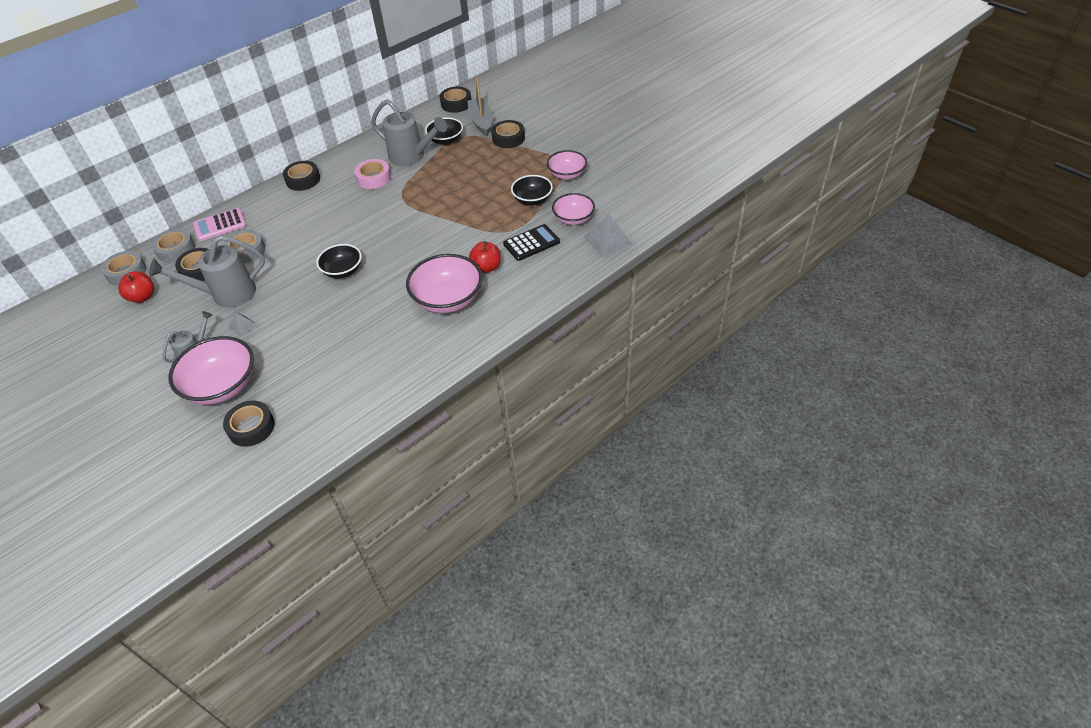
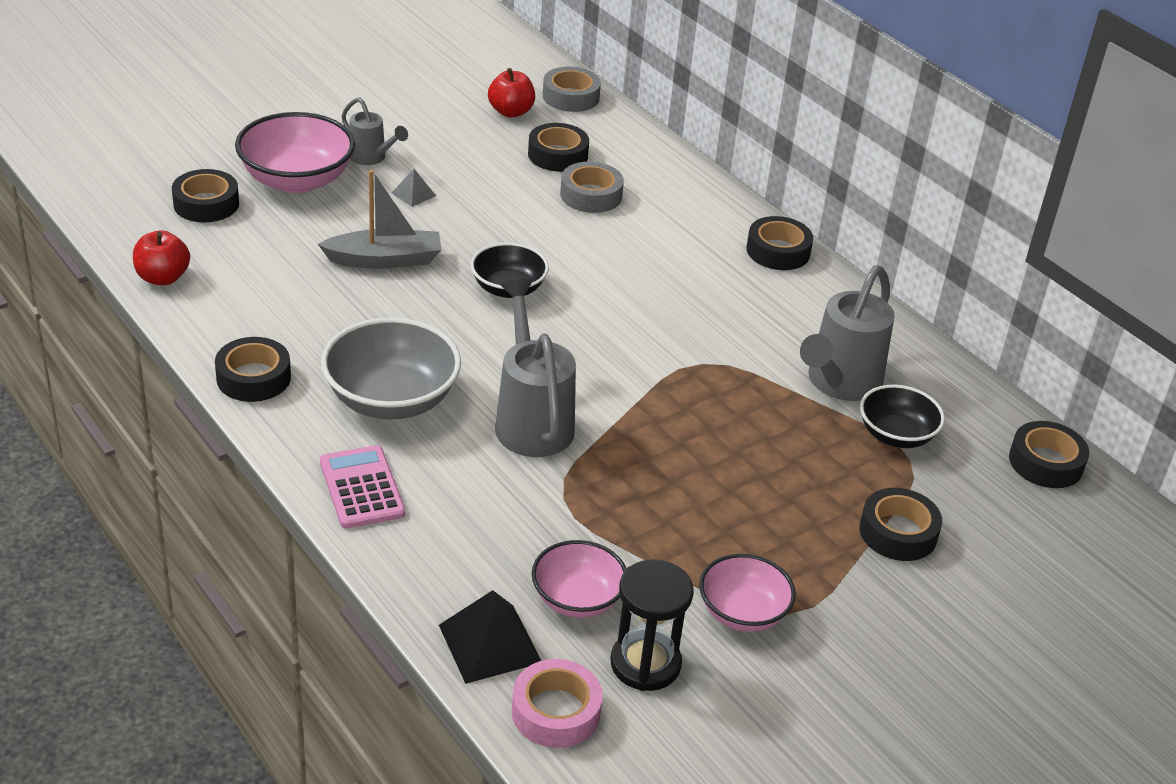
camera: 90 degrees right, 10 degrees down
(175, 250) = (612, 133): grey tape -> none
(220, 225) = (664, 170): pink calculator -> pink calculator (361, 488)
(226, 294) = (490, 179): grey watering can -> grey watering can (531, 420)
(374, 178) = (771, 332): pink tape -> pink tape (556, 712)
(438, 358) = (253, 378): none -> black tape
(448, 299) = (391, 399): pink bowl -> grey bowl
(481, 122) = (969, 495): grey boat -> grey boat (385, 260)
(486, 267) = (461, 454): red apple -> red apple (163, 278)
(531, 243) = (515, 524): black calculator -> none
(532, 200) = (658, 543): black bowl -> none
(604, 197) = (645, 664): none -> black hourglass
(607, 240) = (490, 643): grey pyramid -> black pyramid

